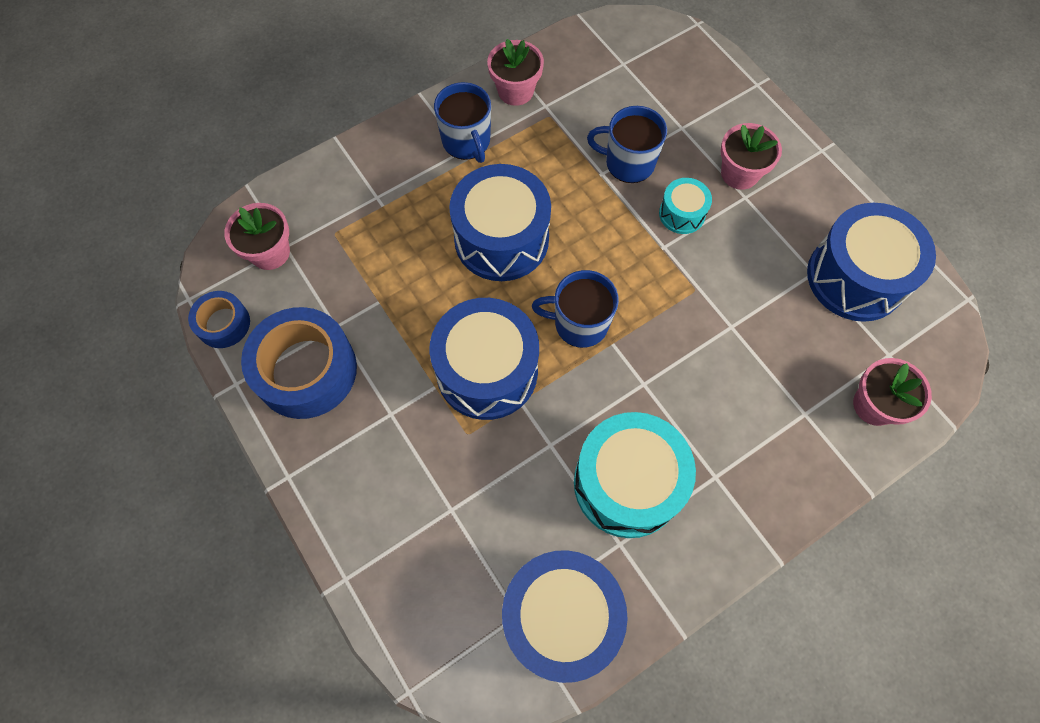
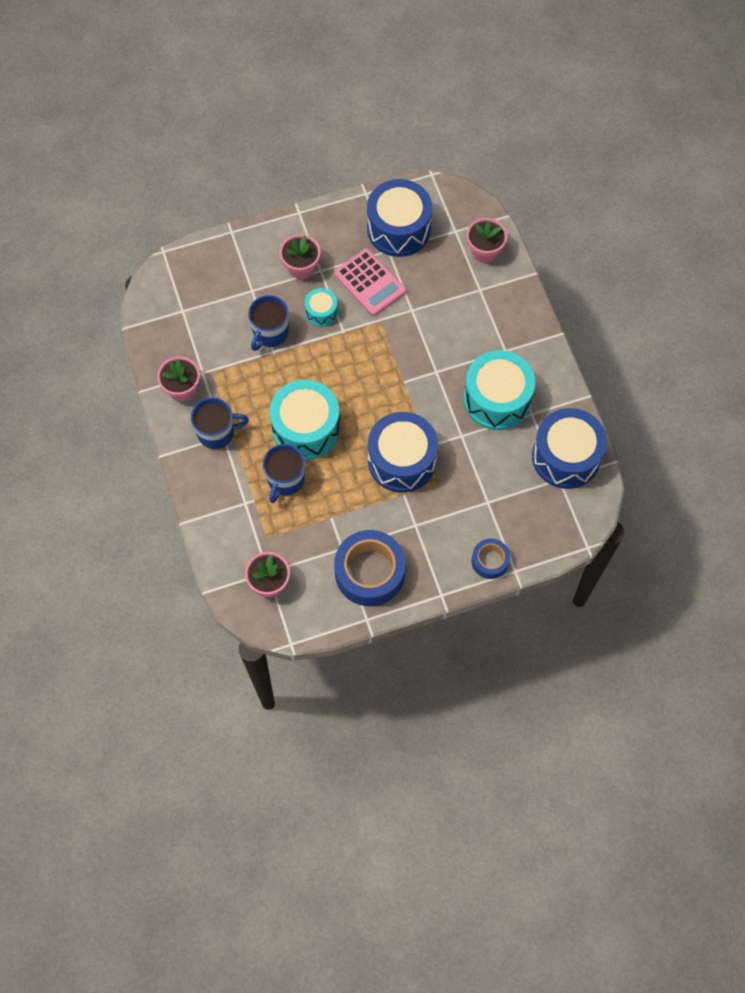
camera: 75 degrees left, 0 degrees up
(223, 324) = (318, 622): blue tape -> blue tape (490, 561)
(501, 239) = (306, 428): blue drum -> turquoise drum
(579, 323) = (384, 397): blue mug -> blue mug (285, 480)
(752, 261) = (370, 283): none -> pink calculator

